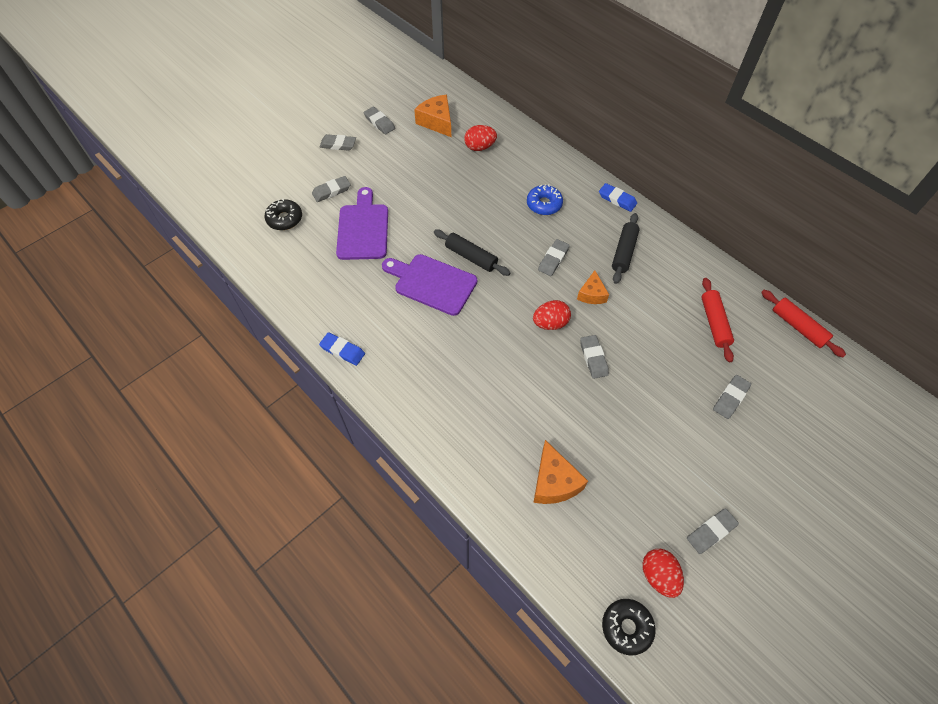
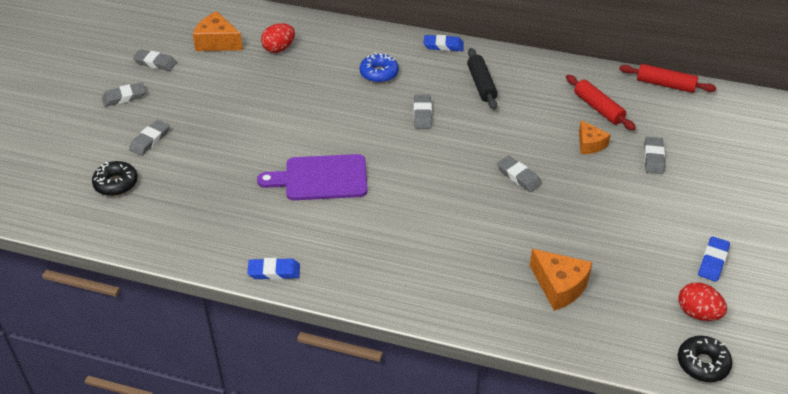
camera: 30 degrees left, 15 degrees down
(363, 228) = (211, 160): purple cutting board -> none
(471, 257) = (342, 142): black rolling pin -> none
(550, 323) = (459, 165): red egg -> none
(591, 294) = (478, 128): orange cheese -> orange cheese (590, 144)
(711, 532) = (713, 261): grey eraser -> blue eraser

